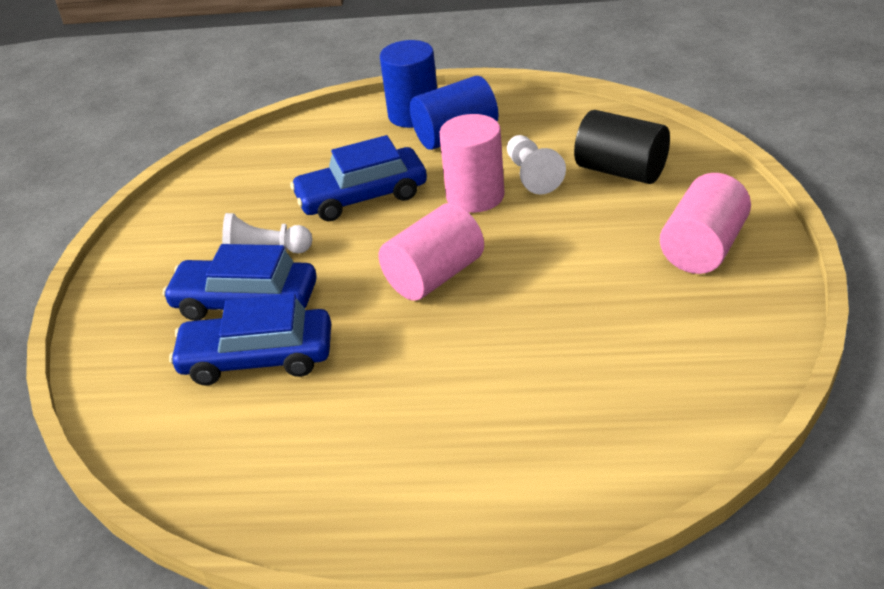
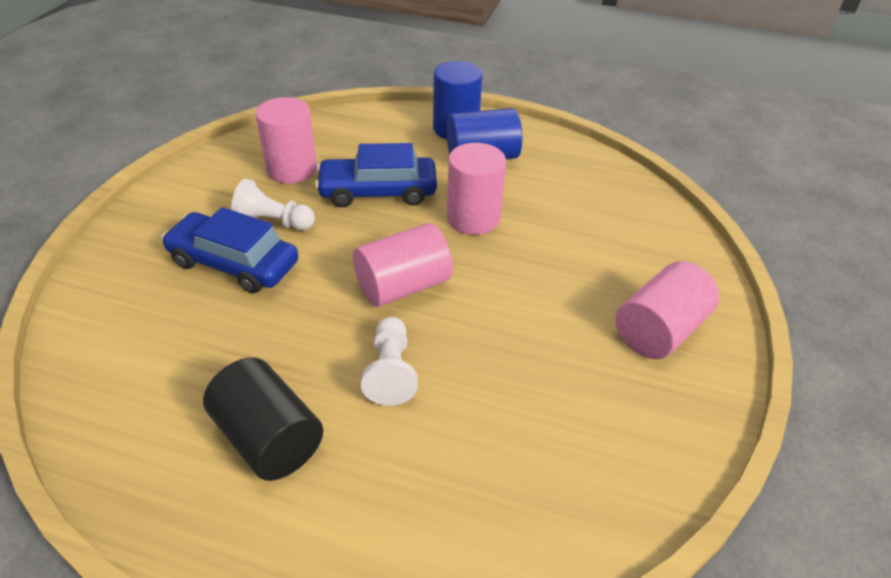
camera: 10 degrees right, 5 degrees up
(256, 198) = (292, 169): none -> pink cylinder
(257, 358) = (215, 321): blue car -> none
(532, 176) = (531, 212): white pawn -> white pawn (391, 371)
(621, 171) = (612, 229): black cylinder -> black cylinder (268, 438)

